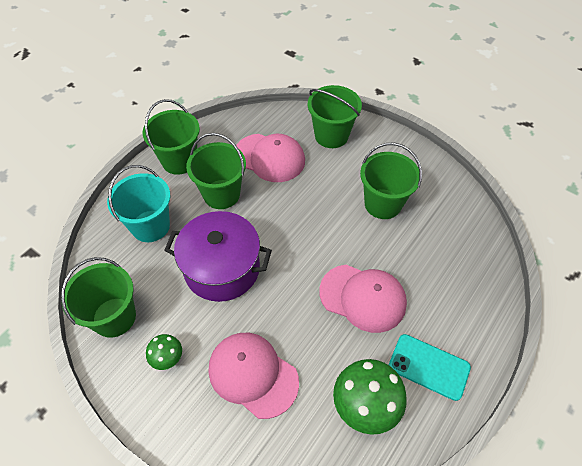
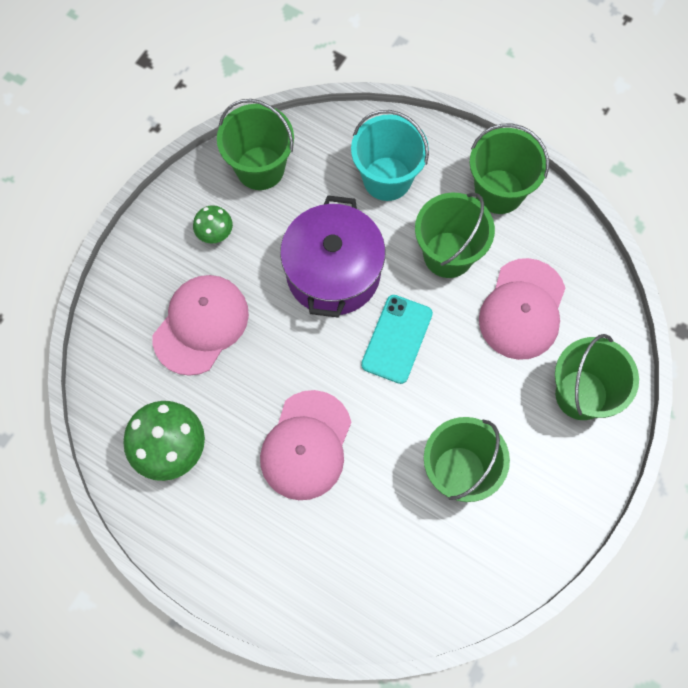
camera: 85 degrees right, 15 degrees up
(429, 367) = (220, 524): turquoise phone -> turquoise phone (397, 339)

